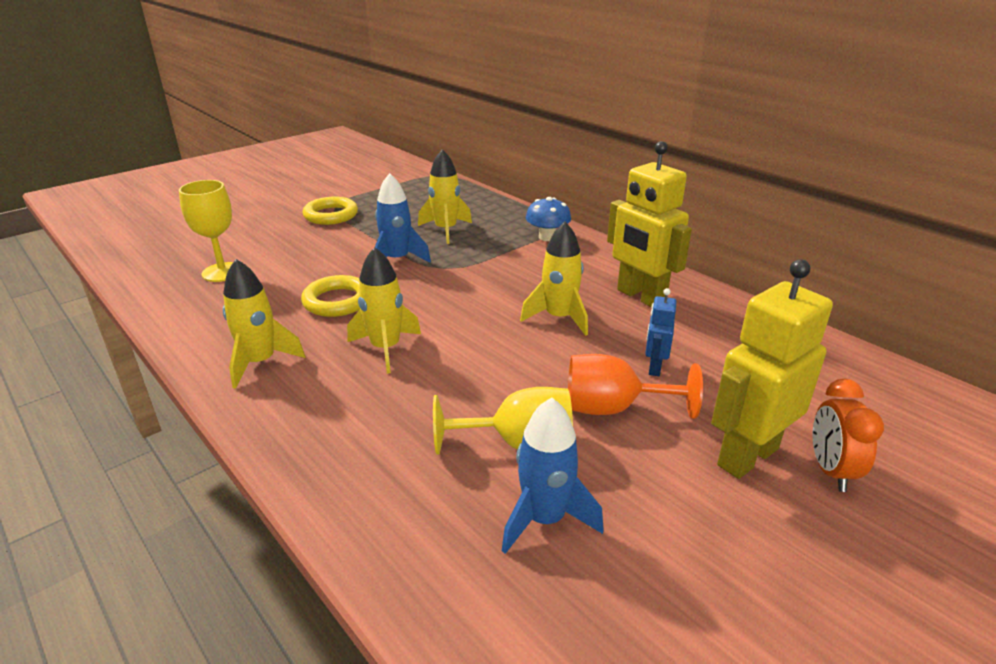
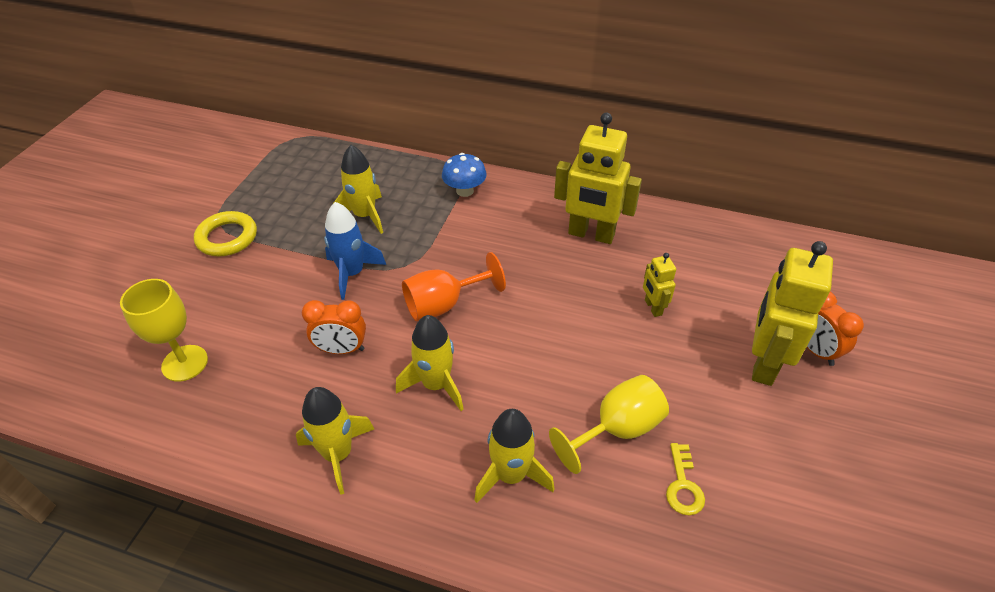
camera: 30 degrees left, 15 degrees up
(337, 301) = (342, 349): yellow ring -> orange clock
(544, 519) = (683, 485): blue rocket -> yellow key
(559, 318) = (547, 286): yellow rocket -> yellow rocket (511, 475)
(613, 408) = (654, 362): orange goblet -> orange goblet (444, 305)
(654, 367) = (653, 307): blue robot -> yellow robot

